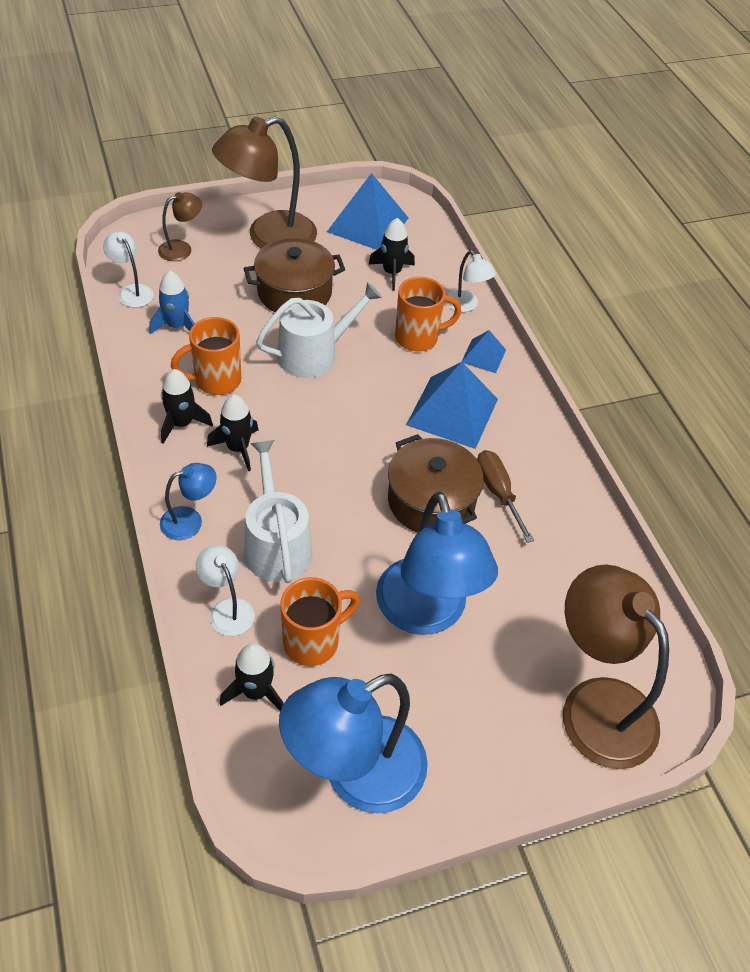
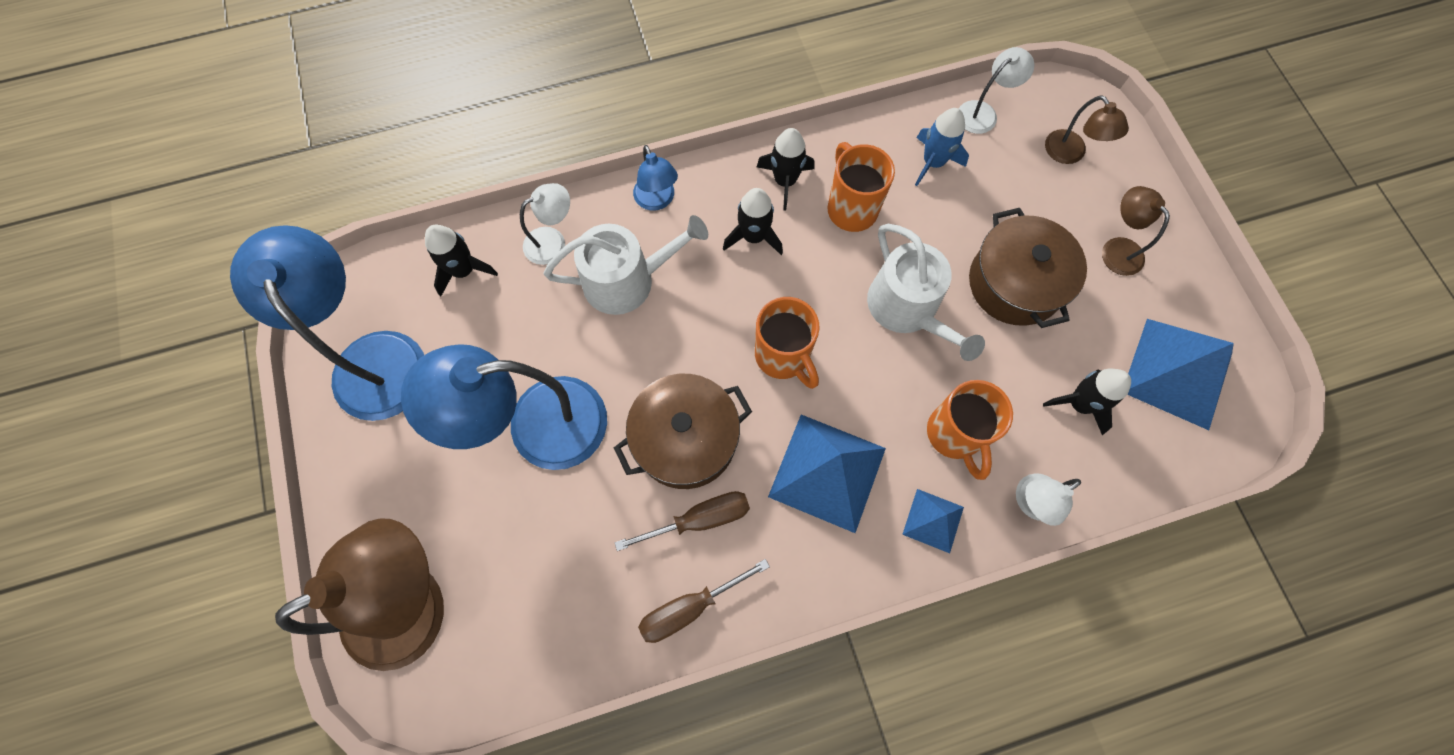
camera: 95 degrees right, 20 degrees up
(269, 237) = (1116, 249): brown lamp -> brown lamp, size x0.48
(313, 641) = (512, 318): orange mug -> orange mug (783, 357)
(567, 500) = (690, 607): none -> brown screwdriver

